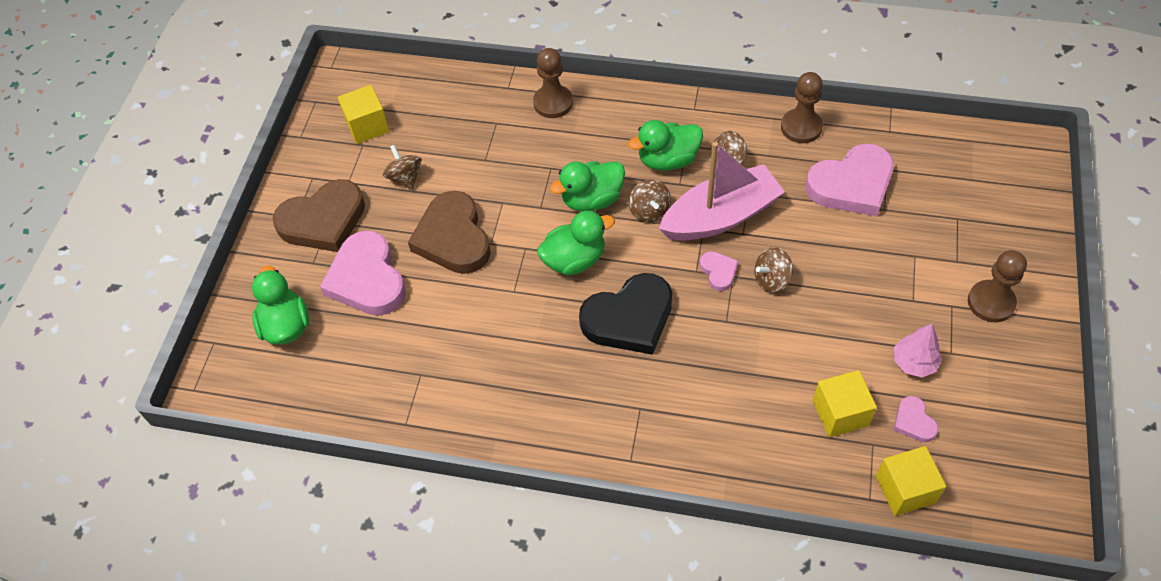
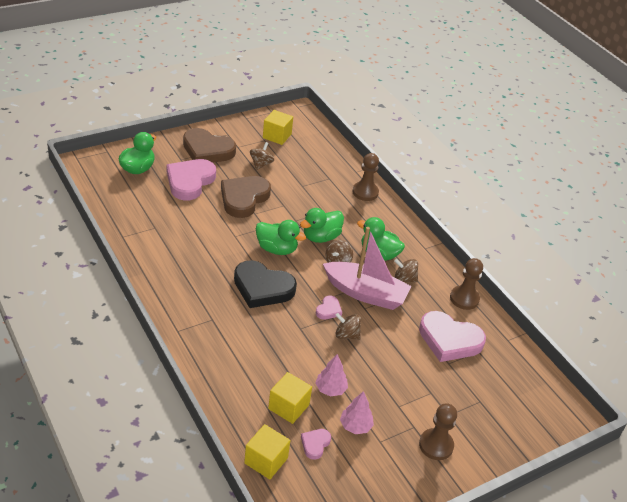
camera: 40 degrees right, 15 degrees down
(592, 199) = (321, 237): green duck -> green duck turned 60 degrees counterclockwise
(843, 351) = (330, 389): none -> pink tree

